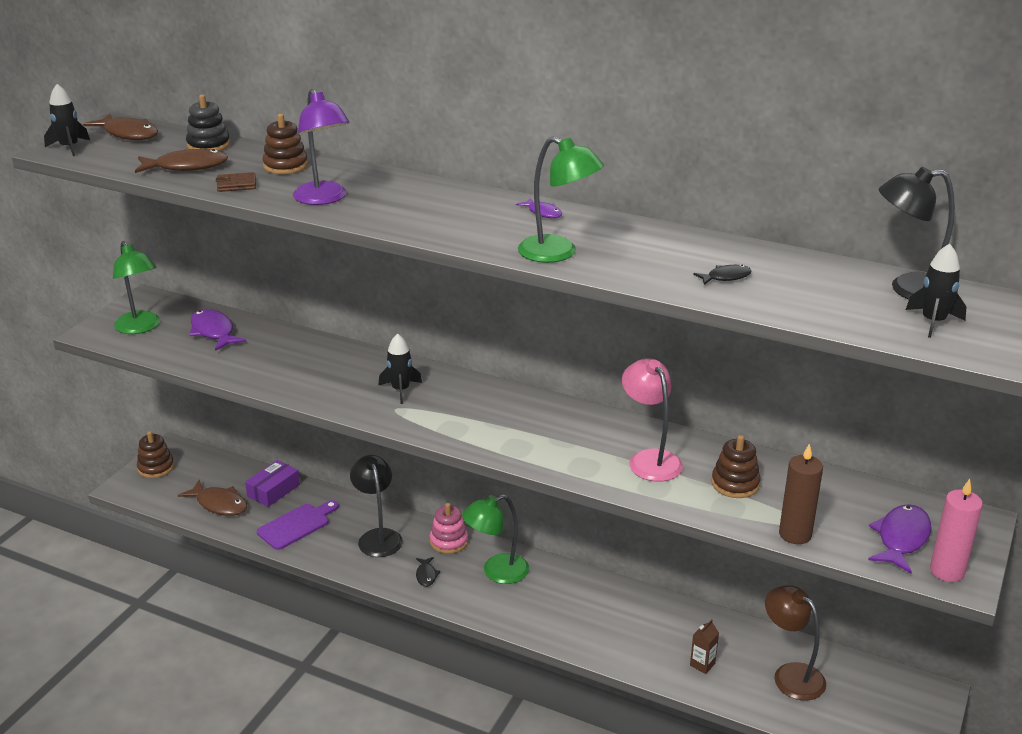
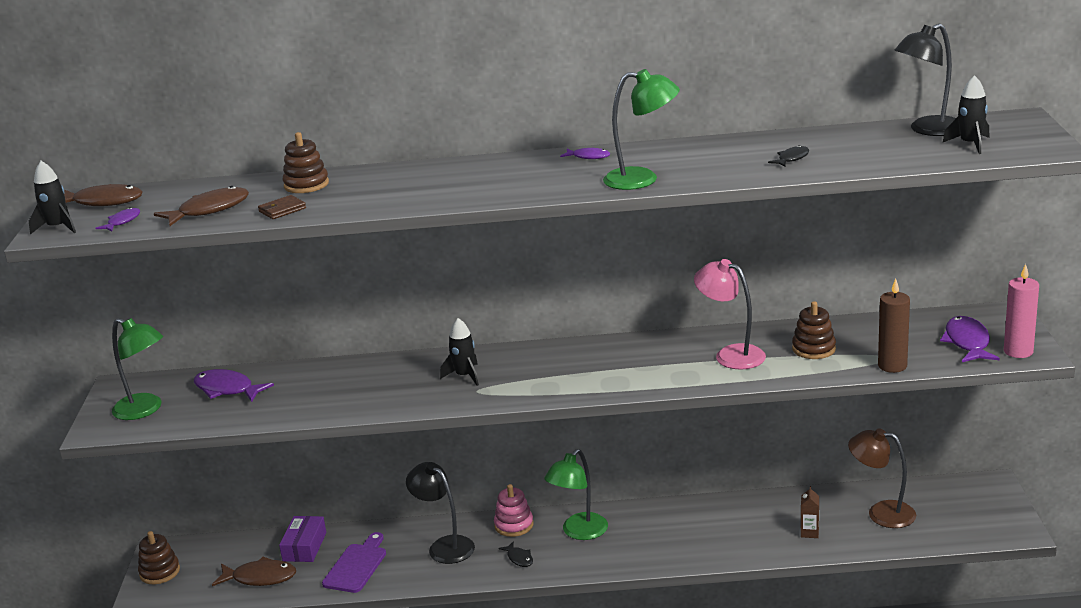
camera: 25 degrees left, 5 degrees down
(116, 157) = (122, 222): none -> purple fish
(208, 145) = (203, 189): black stacking toy -> none
(324, 199) = (382, 198): purple lamp -> none

